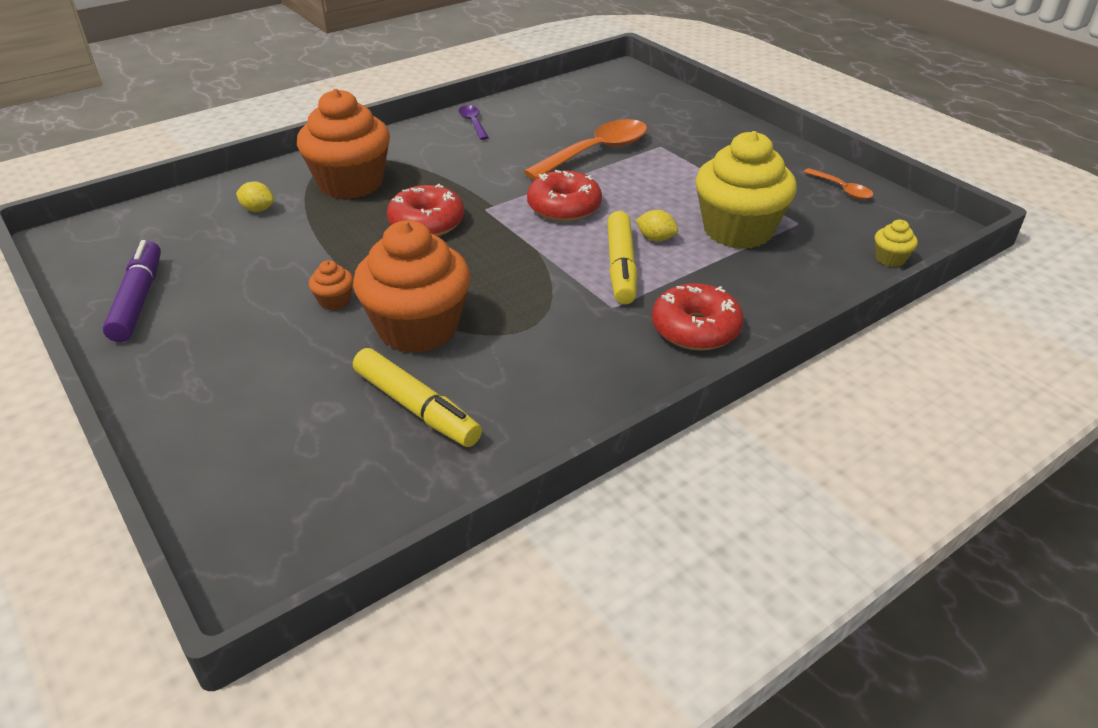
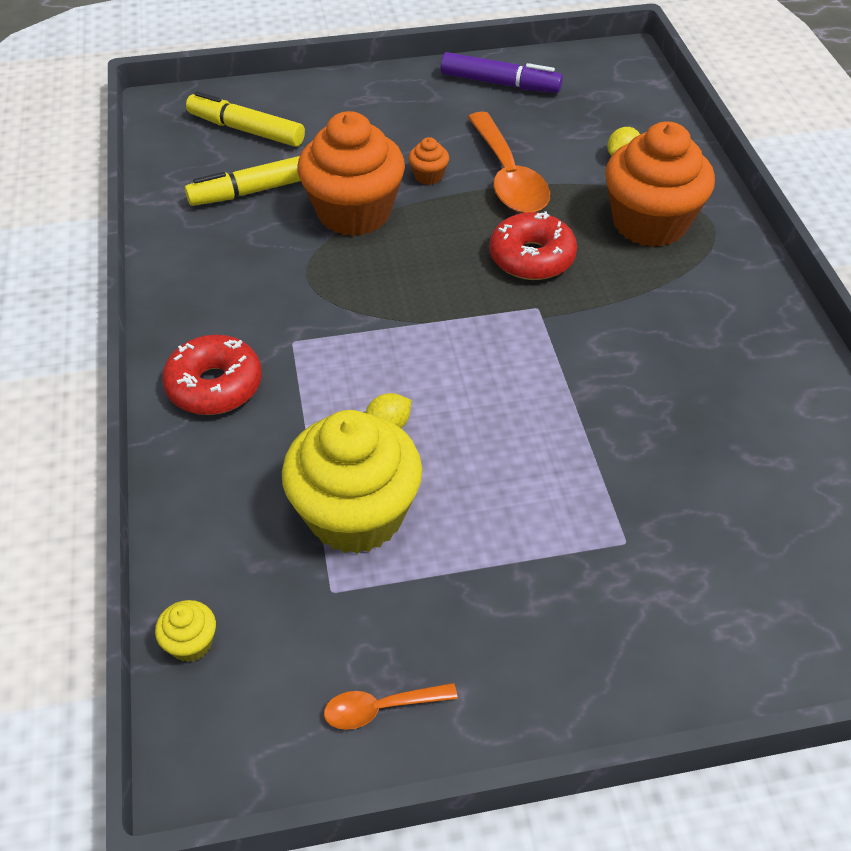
camera: 115 degrees right, 10 degrees up
(473, 123) = (781, 361): purple spoon -> none
(564, 207) = (504, 373): red donut -> none
(596, 152) = (637, 458): orange spoon -> orange spoon (507, 177)
(621, 267) = (354, 374): yellow marker -> yellow marker (246, 130)

